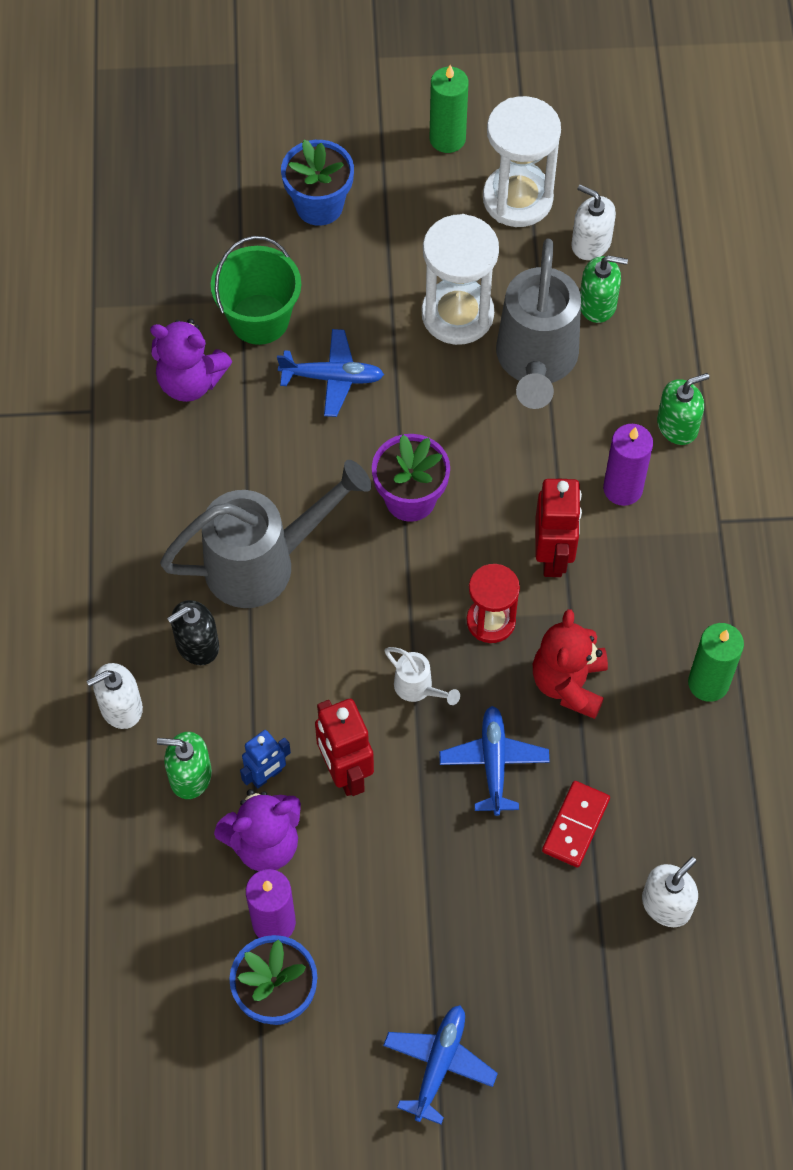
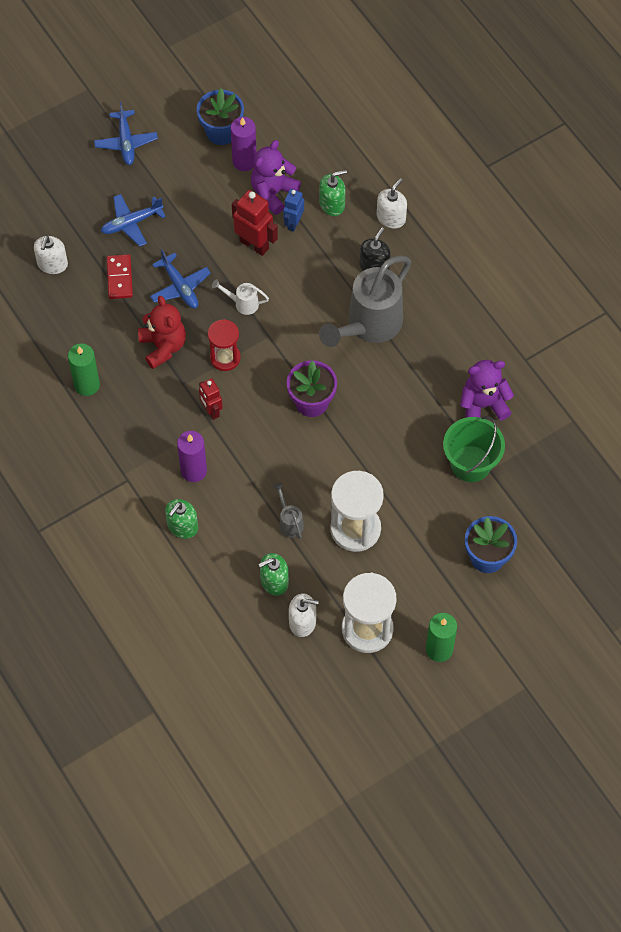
camera: 150 degrees right, 0 degrees up
(332, 377) = (403, 450): blue plane -> blue plane (131, 223)
(535, 363) = (289, 522): grey watering can -> grey watering can, size x0.43
(553, 556) = (211, 411): red robot -> red robot, size x0.63

